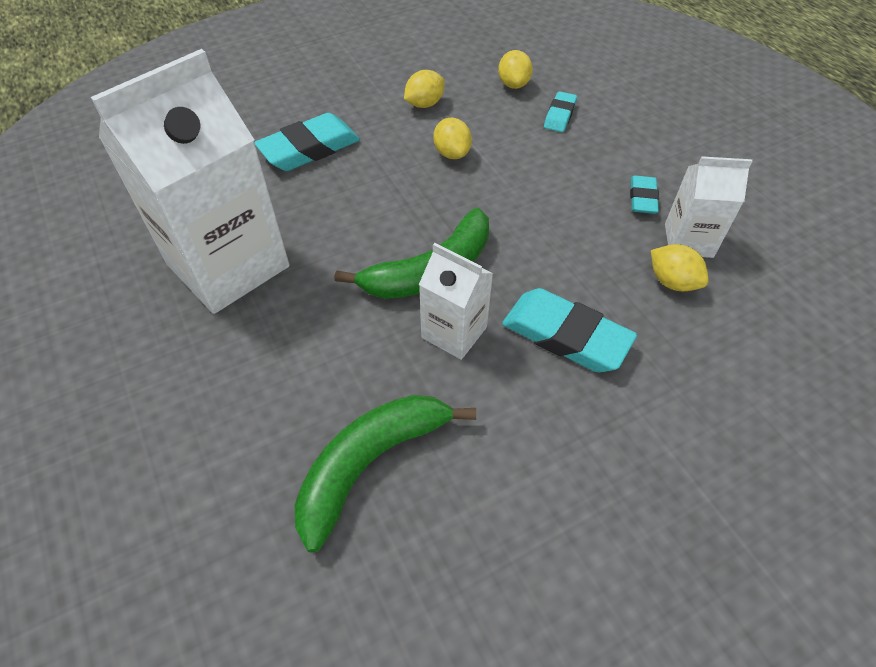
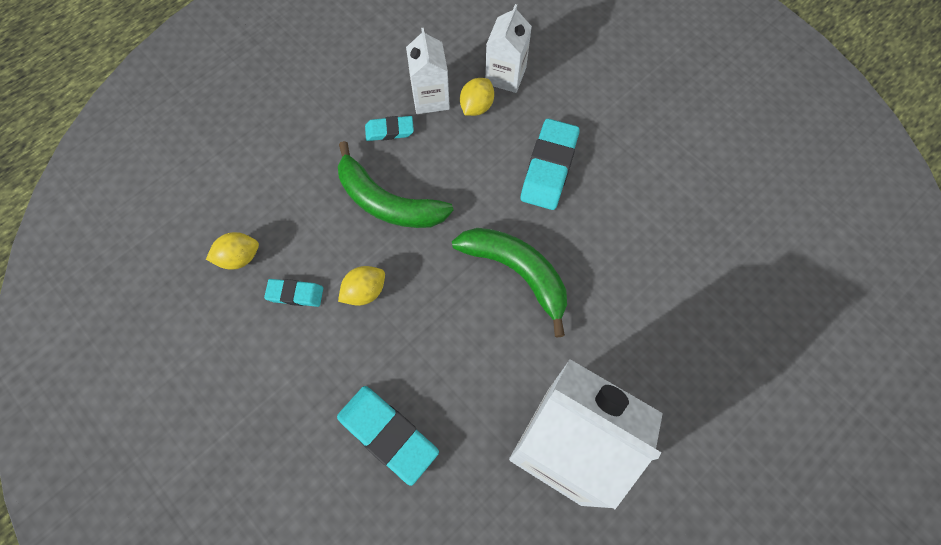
camera: 105 degrees left, 15 degrees up
(370, 464) = (694, 266): green banana -> green banana (388, 202)
(424, 104) = (289, 338): yellow lemon -> none
(454, 332) = (571, 241): white carton -> white carton (505, 75)
(559, 115) = (286, 207): turquoise eraser -> turquoise eraser (295, 294)

